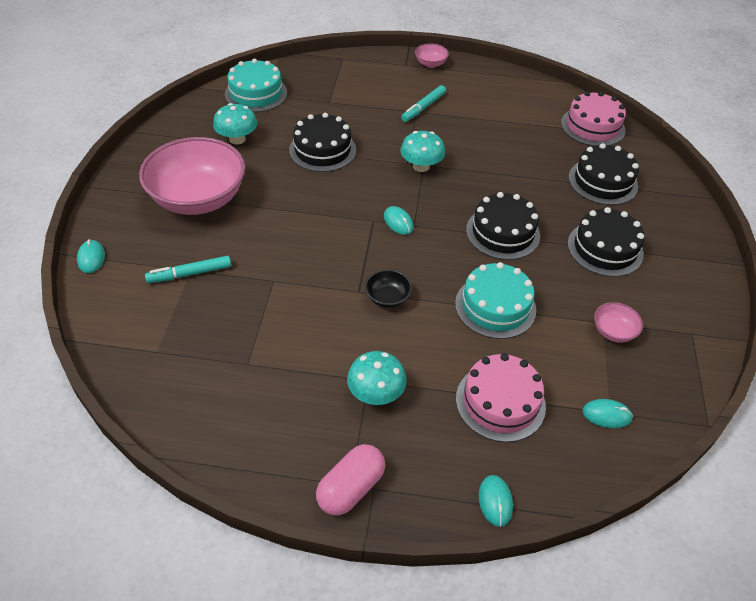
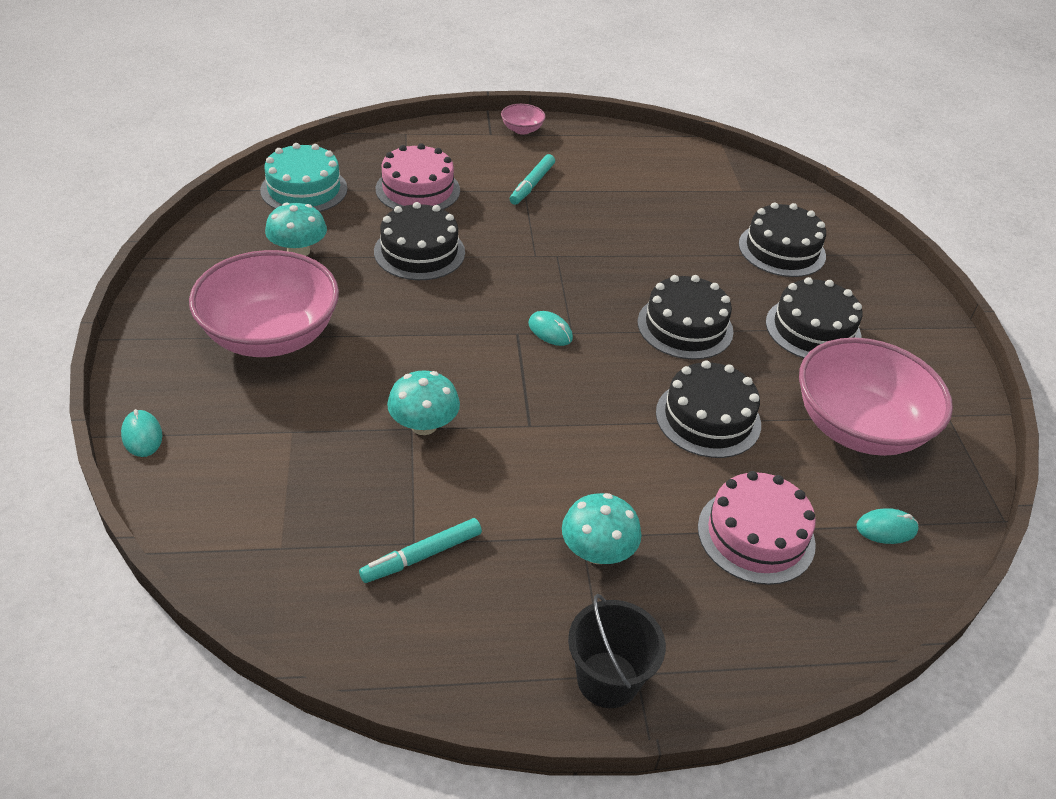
camera: 15 degrees left, 5 degrees down
(190, 274) = (292, 436): turquoise marker -> turquoise marker (421, 556)
(351, 488) = (608, 679): pink capsule -> black bucket
(387, 298) = (570, 428): black bowl -> none
(421, 166) = (555, 258): turquoise mushroom -> turquoise mushroom (424, 425)
(495, 306) = (708, 418): turquoise cake -> black cake
(495, 501) = (793, 660): turquoise mouse -> none
(592, 126) = (746, 185): pink cake -> pink cake (418, 189)
(613, 331) = (858, 427): pink bowl -> pink bowl, size x2.42

